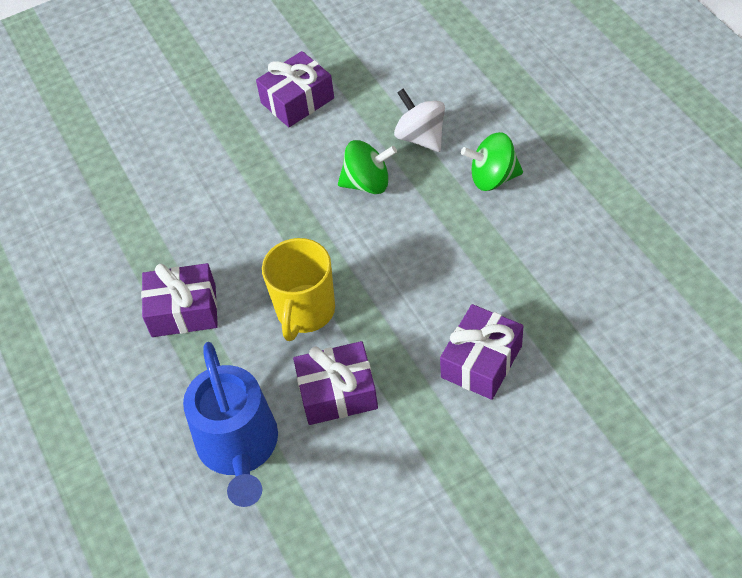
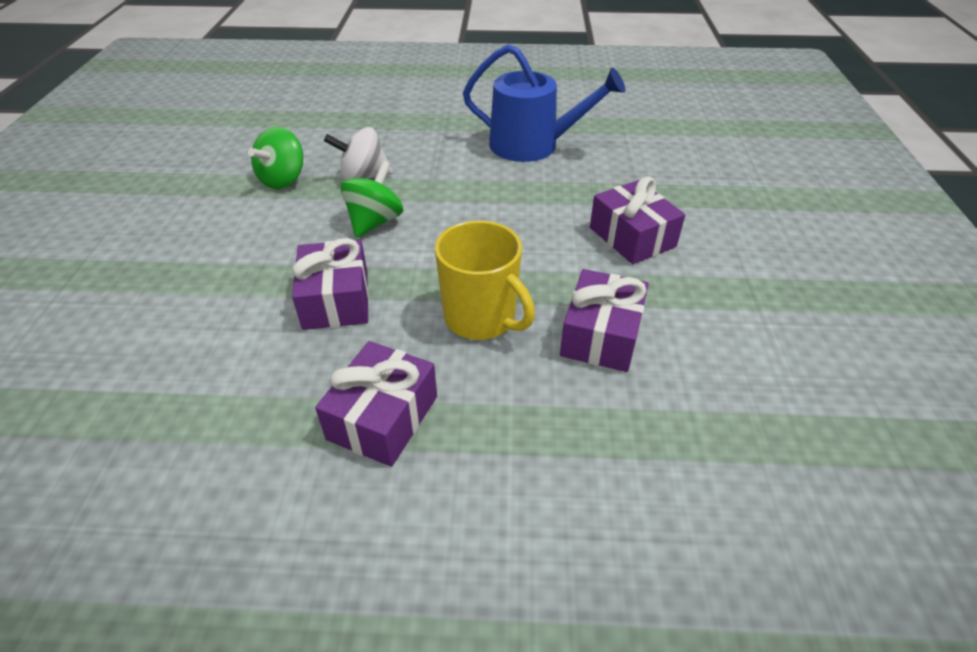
camera: 65 degrees left, 10 degrees down
(239, 447) = (619, 444): blue watering can -> blue watering can (532, 145)
(297, 100) = (221, 223): purple gift -> purple gift (336, 300)
(493, 178) = (450, 162): green spinning top -> green spinning top (283, 179)

